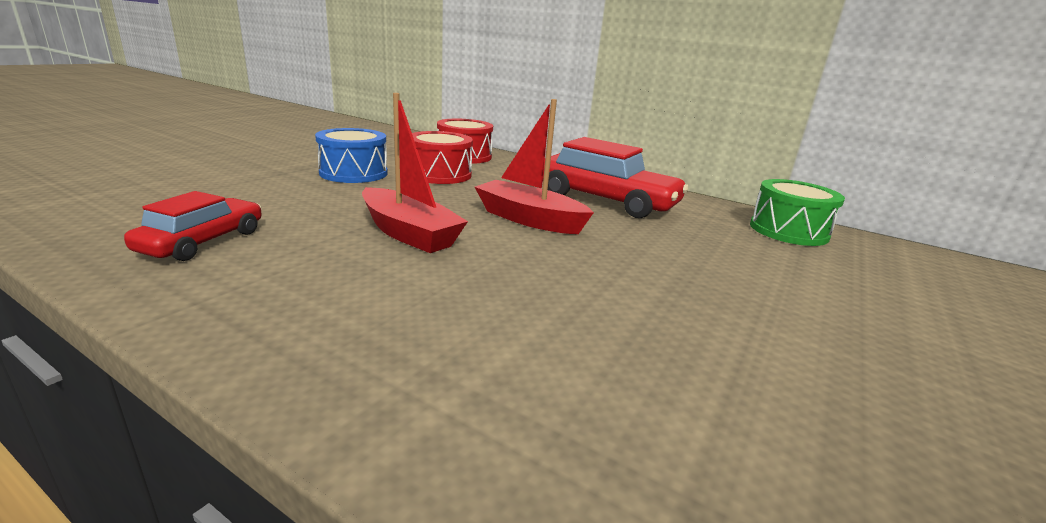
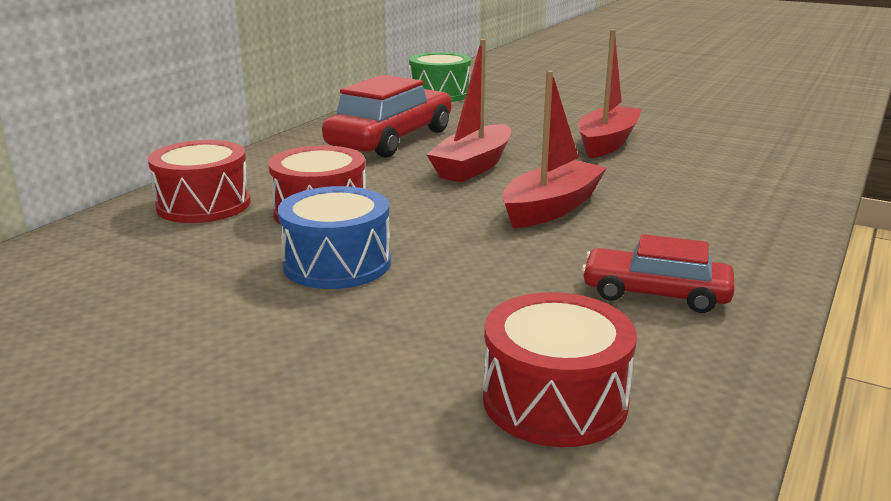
camera: 90 degrees left, 0 degrees up
(128, 196) = (554, 400): none -> red drum
(622, 294) = (607, 143): none -> red boat

